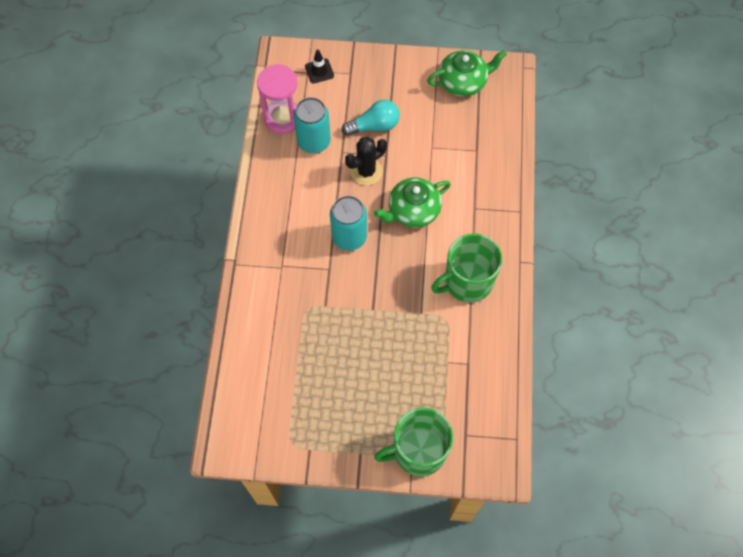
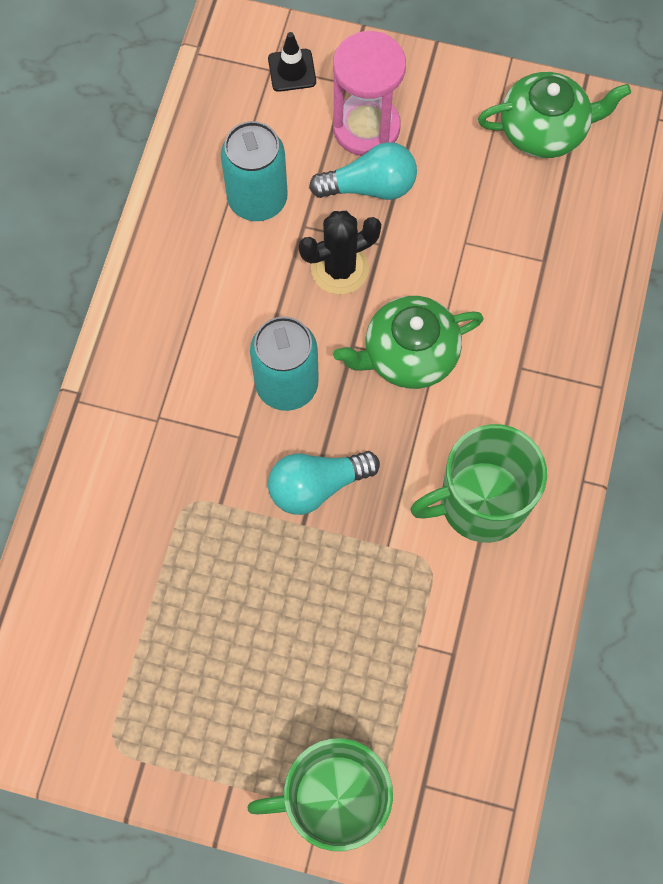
camera: 10 degrees right, 5 degrees up
(283, 118) = (211, 147): pink hourglass -> pink hourglass (366, 128)
(376, 288) = (317, 486): none -> turquoise light bulb

